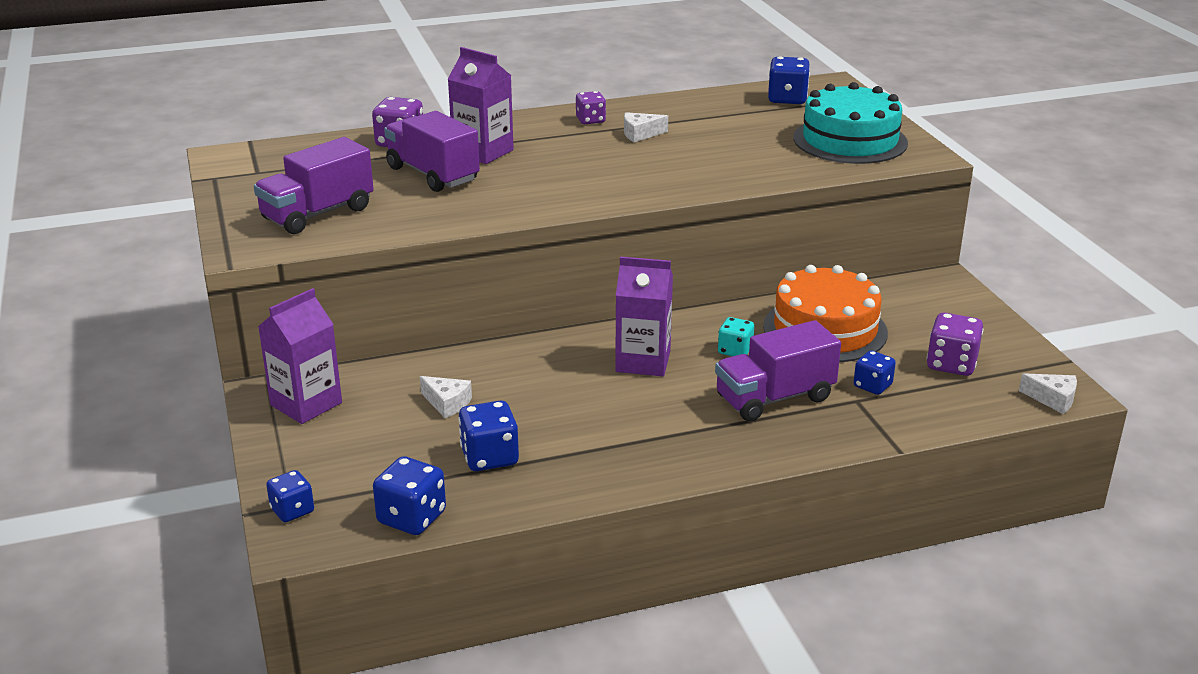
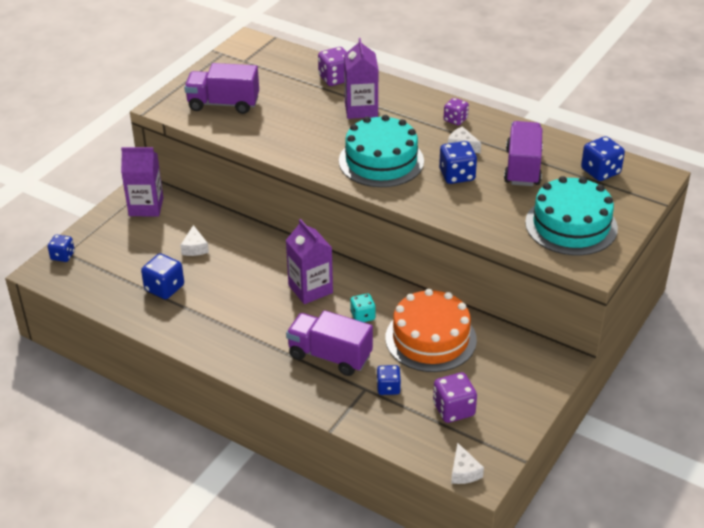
camera: 50 degrees right, 10 degrees up
(412, 518) = (92, 293): blue dice -> blue dice (457, 175)
(433, 174) = (312, 110): purple truck -> purple truck (522, 167)
(594, 177) = (381, 161): none -> turquoise cake

